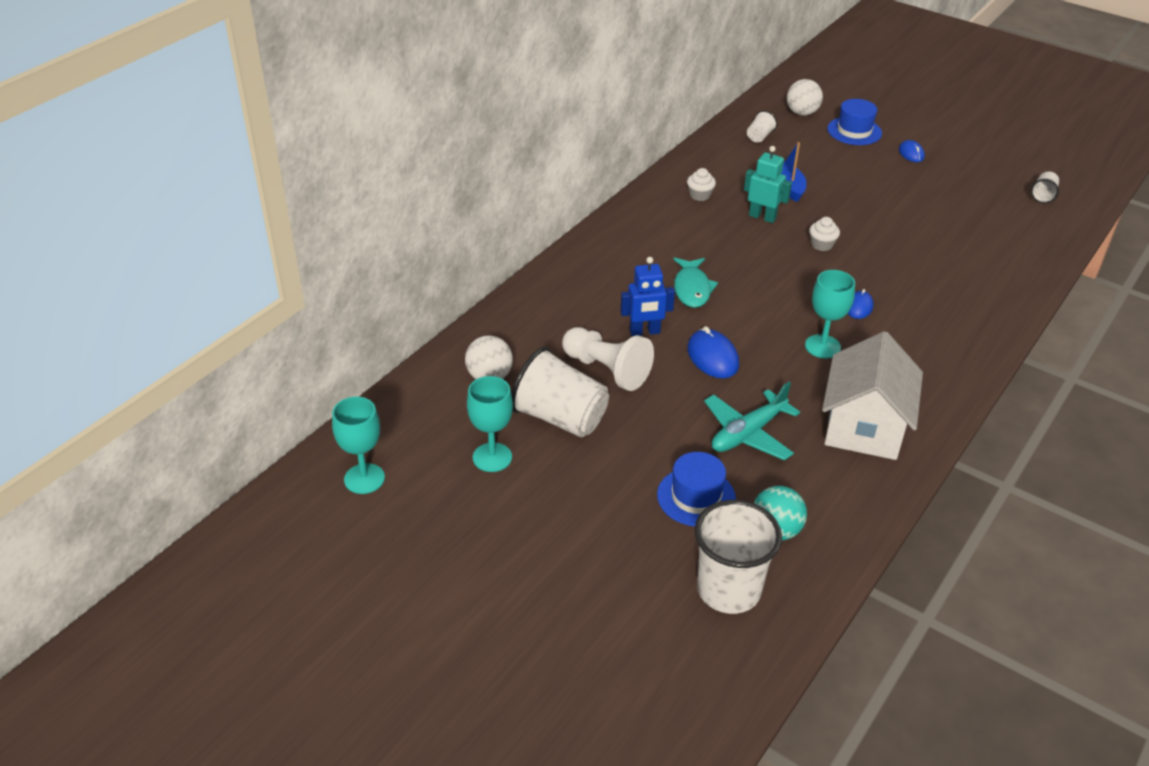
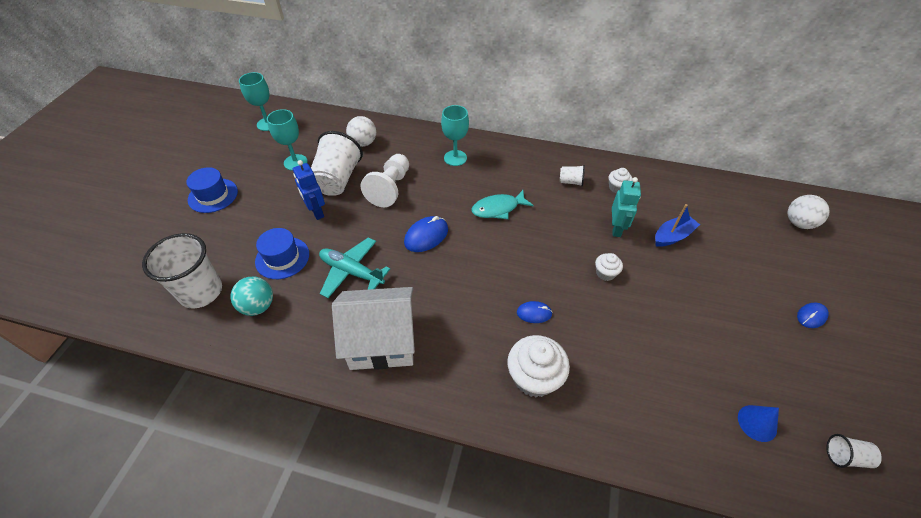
camera: 70 degrees right, 10 degrees up
(644, 332) = (437, 196): blue robot -> blue robot (316, 212)
(759, 137) = (732, 204): white cup -> white cup (571, 182)
(822, 346) = (469, 297): turquoise goblet -> turquoise goblet (455, 158)
(854, 131) = (806, 265): blue hat -> blue hat (213, 195)
(937, 329) = (534, 377): none -> white cupcake
(1008, 223) = (757, 423): none -> blue cone

